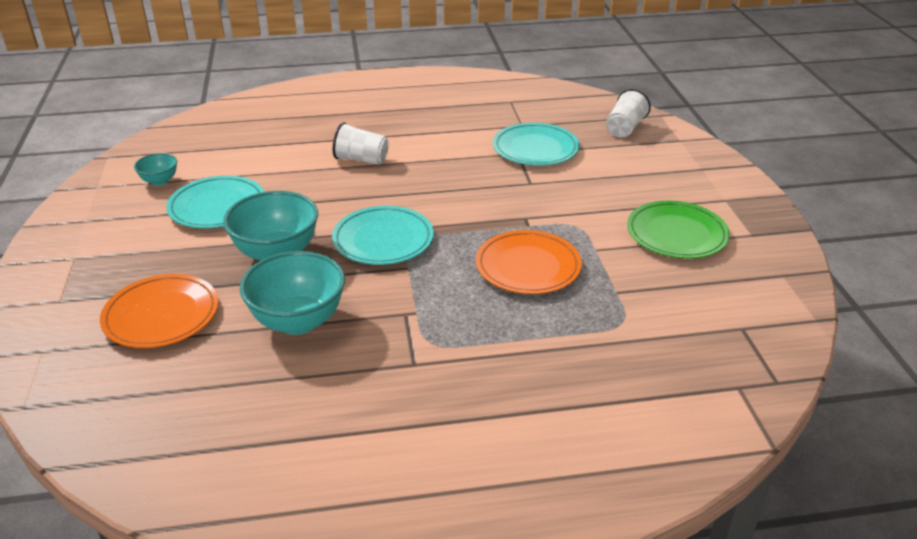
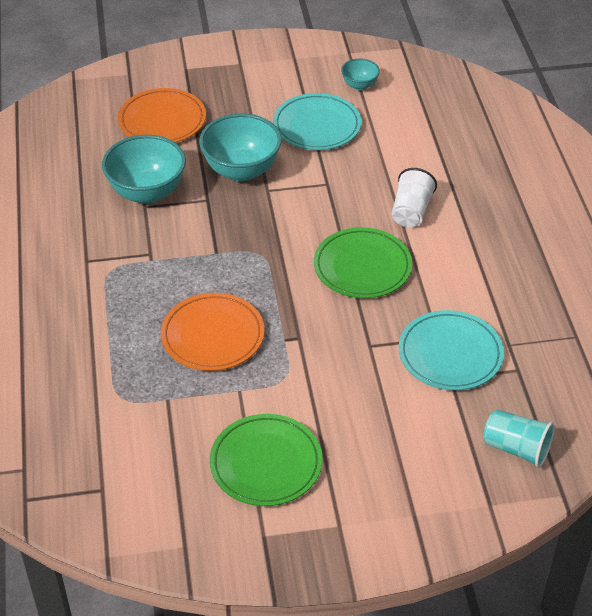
camera: 90 degrees right, 10 degrees up
(383, 240) = (261, 235): turquoise plate -> none
(433, 185) = (362, 267): none -> green plate
(625, 128) = (516, 448): white cup -> turquoise cup

